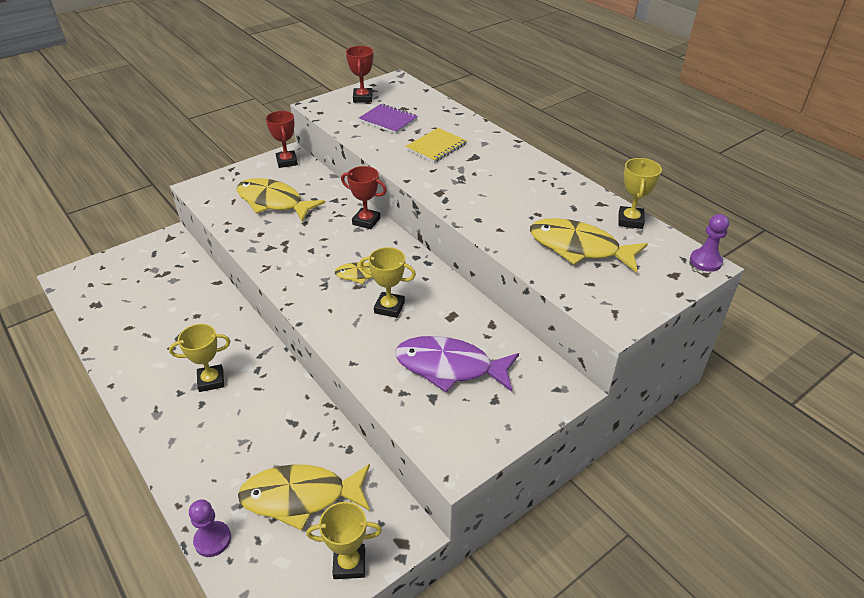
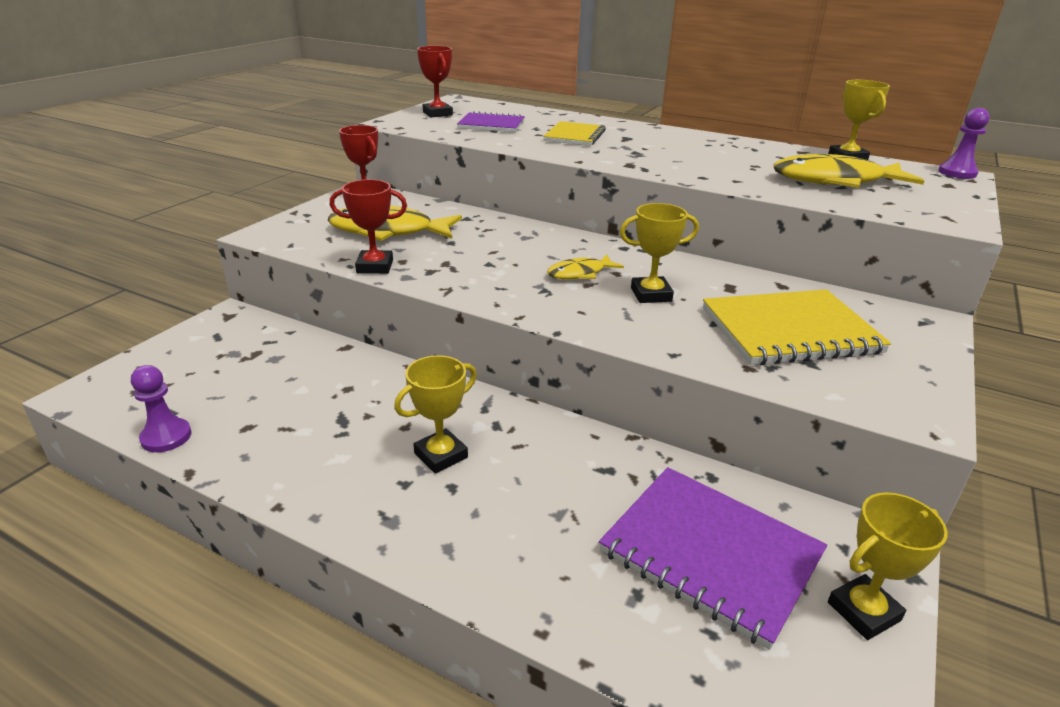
camera: 25 degrees left, 10 degrees down
(212, 540) = (644, 660): purple pawn -> purple pawn (166, 437)
(300, 497) = (710, 553): yellow fish -> purple notebook
(366, 221) = (527, 229): red trophy -> red trophy (375, 266)
(449, 367) = (789, 330): purple fish -> yellow notebook

